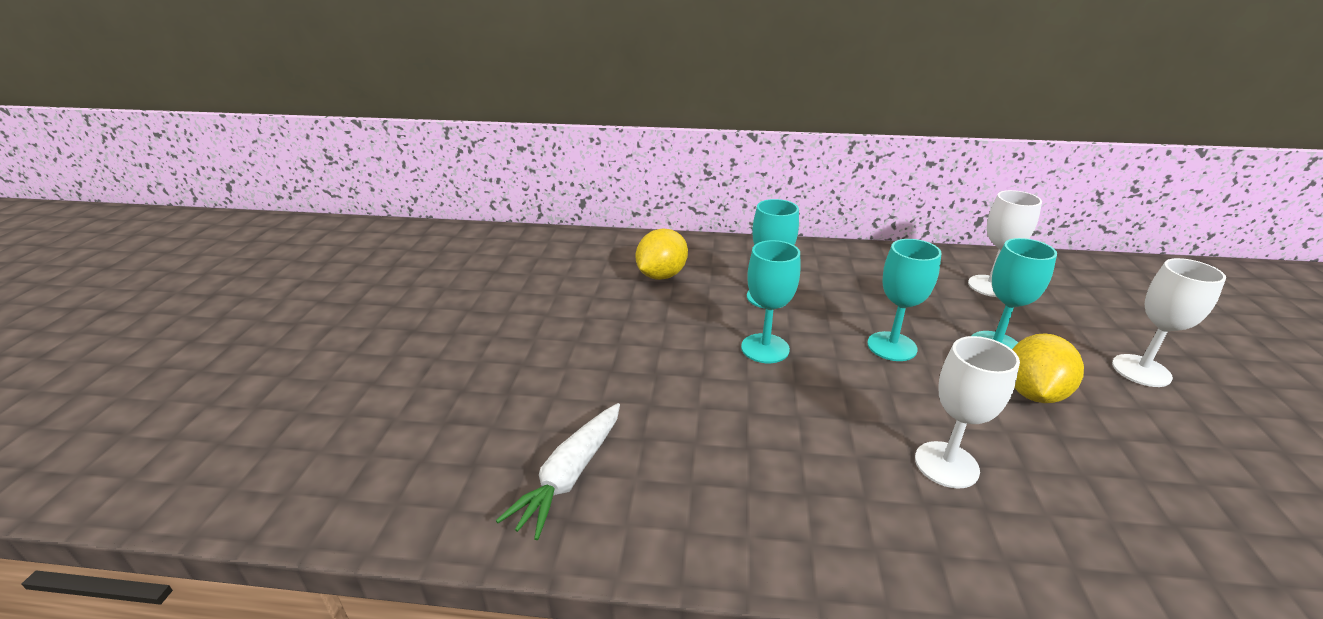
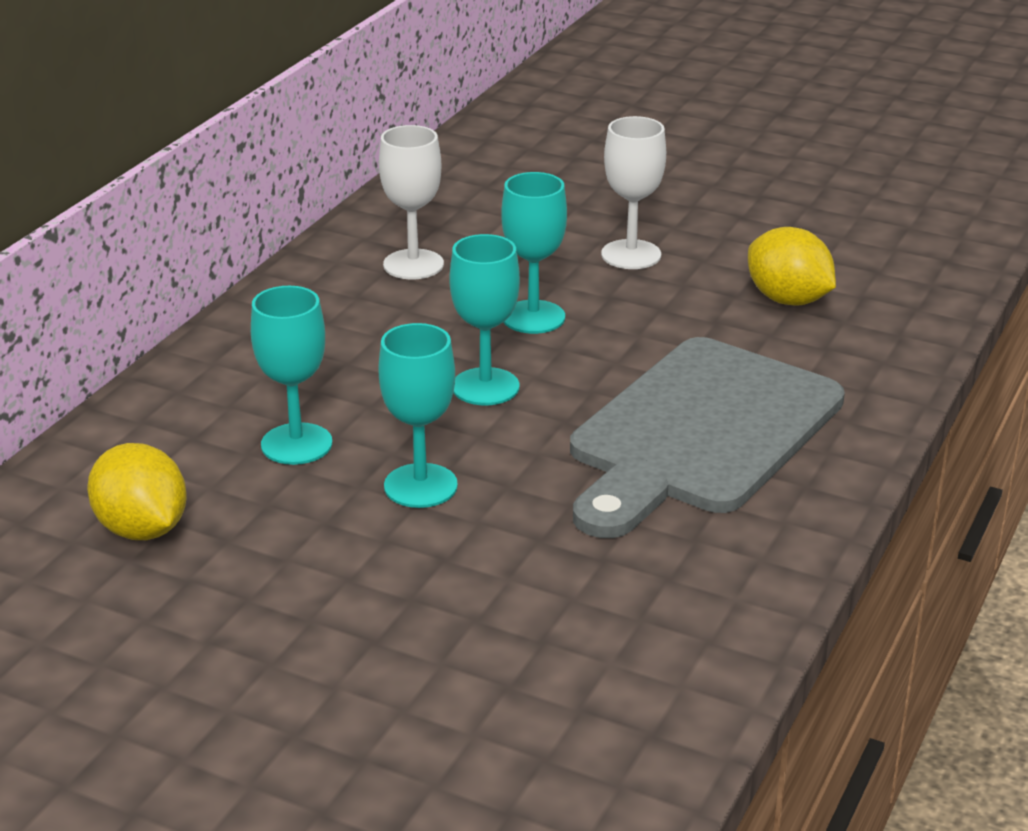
camera: 70 degrees left, 0 degrees up
(570, 475) = (578, 719): white carrot -> none
(946, 464) = (700, 433): white goblet -> grey cutting board
(1033, 393) = (626, 333): yellow lemon -> yellow lemon (788, 300)

